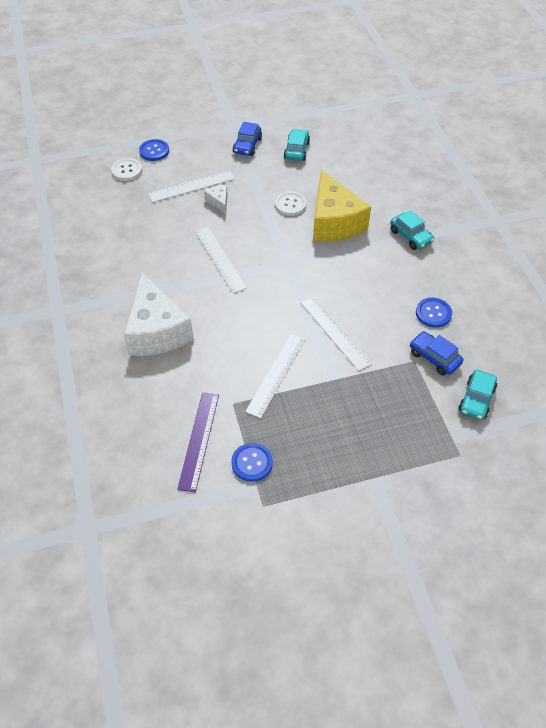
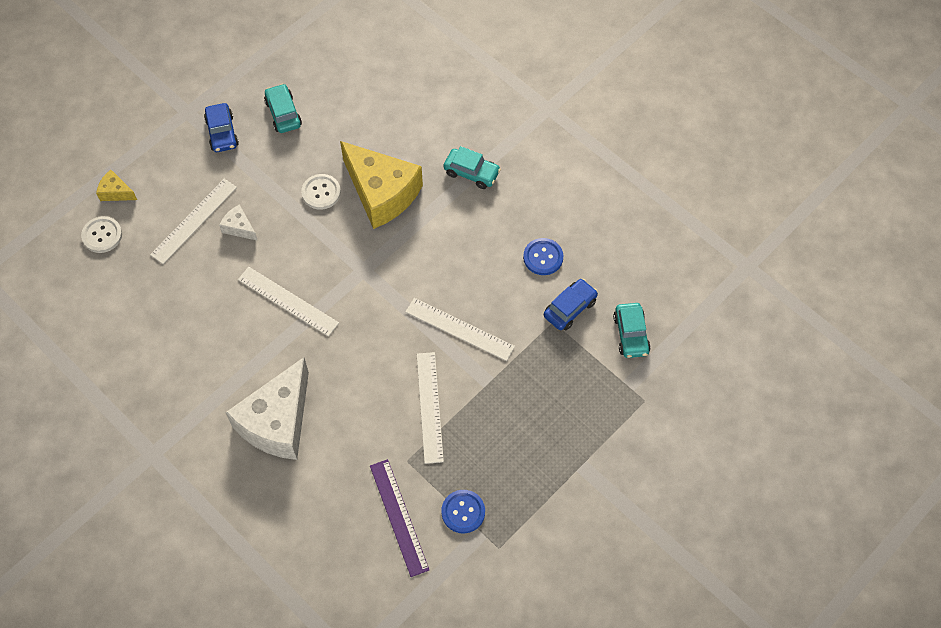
camera: 30 degrees left, 10 degrees up
(154, 151) = (116, 192): blue button -> yellow cheese
(157, 331) = (277, 421): white cheese -> white cheese turned 75 degrees clockwise
(434, 358) = (570, 308): blue car -> blue car turned 120 degrees clockwise

